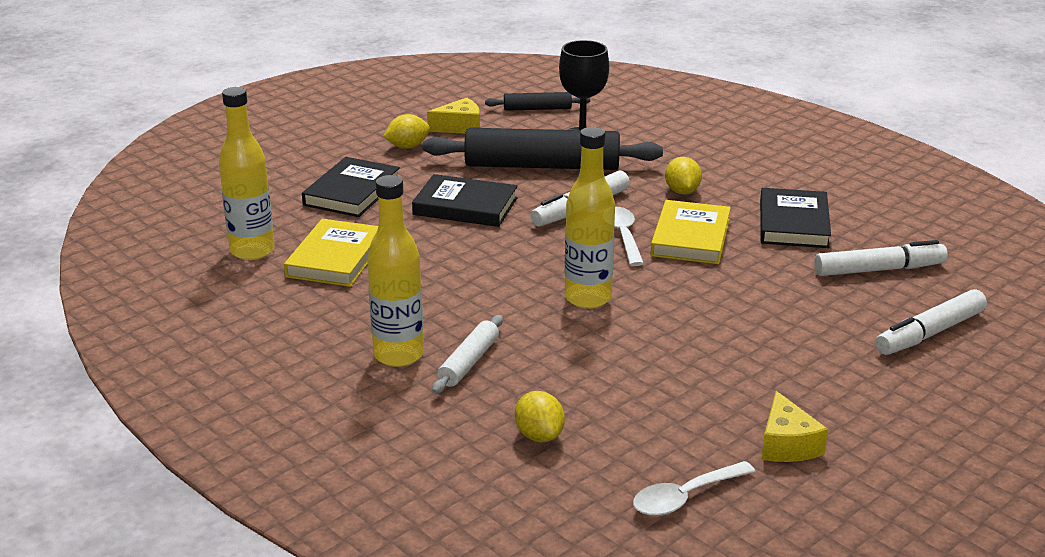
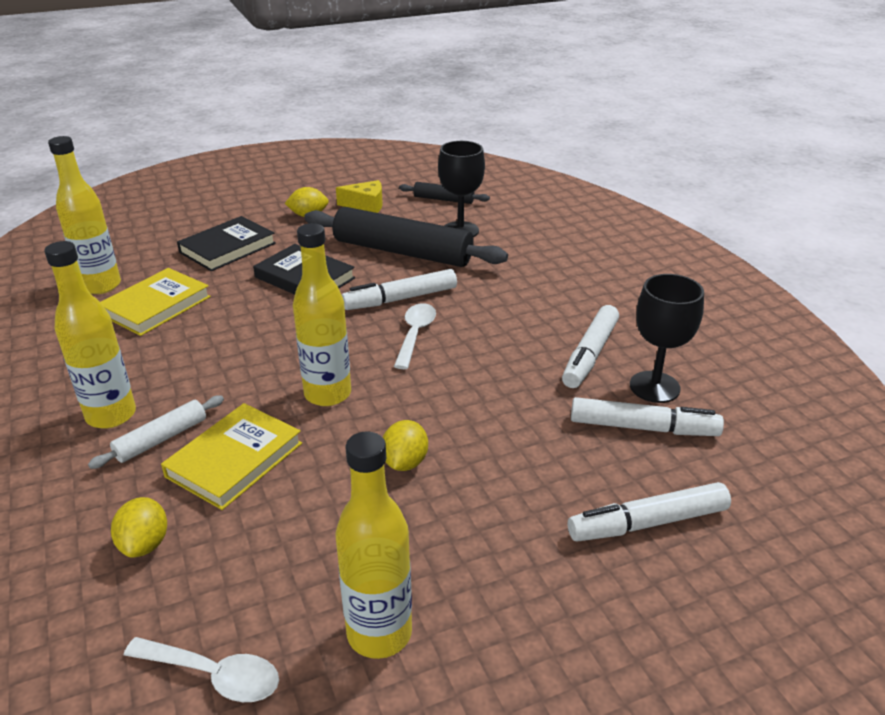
camera: 20 degrees right, 5 degrees up
(682, 191) = (506, 299): yellow lemon -> yellow lemon (405, 462)
(685, 497) = (214, 675): white spoon -> white spoon turned 150 degrees counterclockwise
(690, 237) = (477, 349): yellow book -> yellow book (234, 460)
(786, 444) = (379, 633): yellow cheese -> yellow bottle
(793, 223) = (590, 354): black book -> white marker
(866, 238) = (654, 387): none -> black goblet

